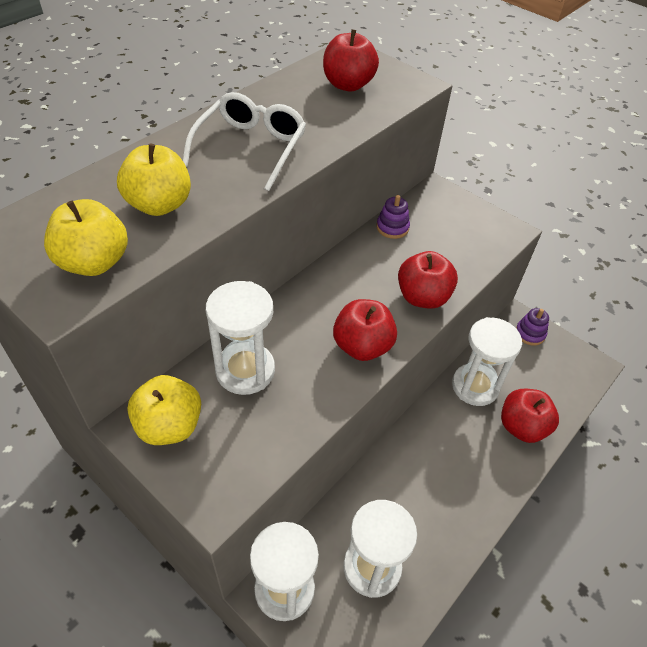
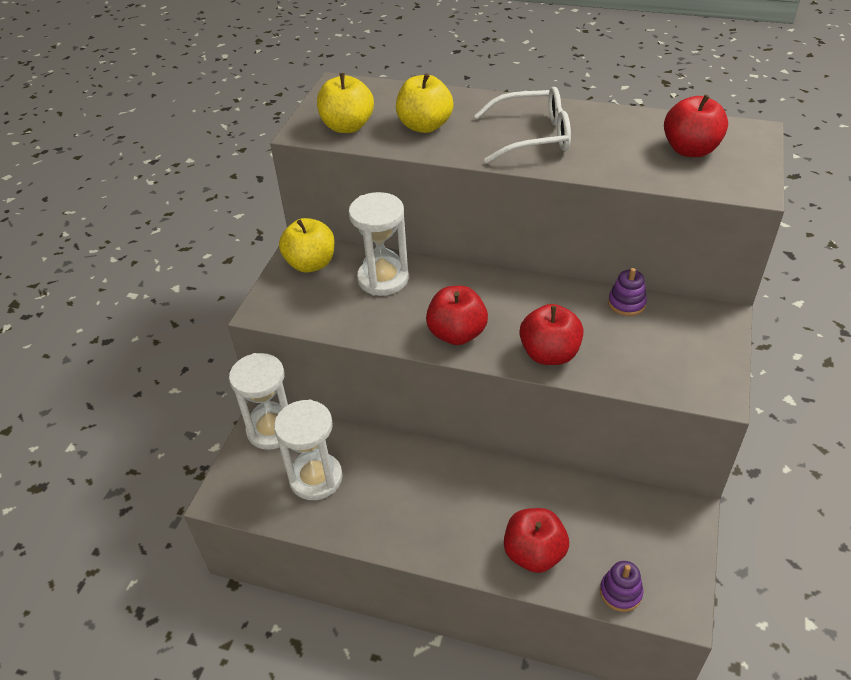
camera: 70 degrees right, 5 degrees down
(475, 386) = (556, 496): white hourglass -> none
(530, 333) = (675, 528): purple stacking toy -> purple stacking toy (620, 592)

